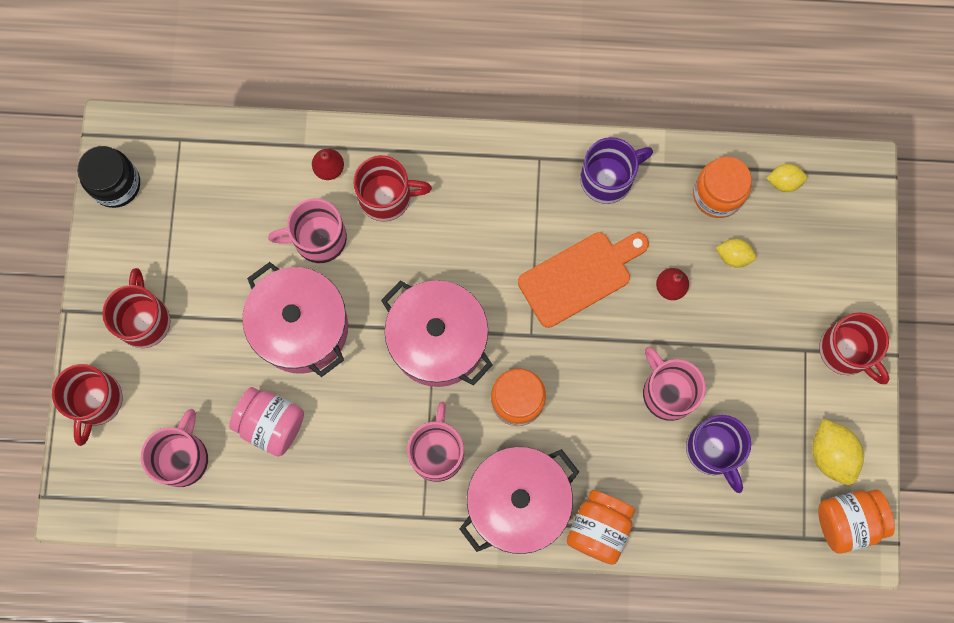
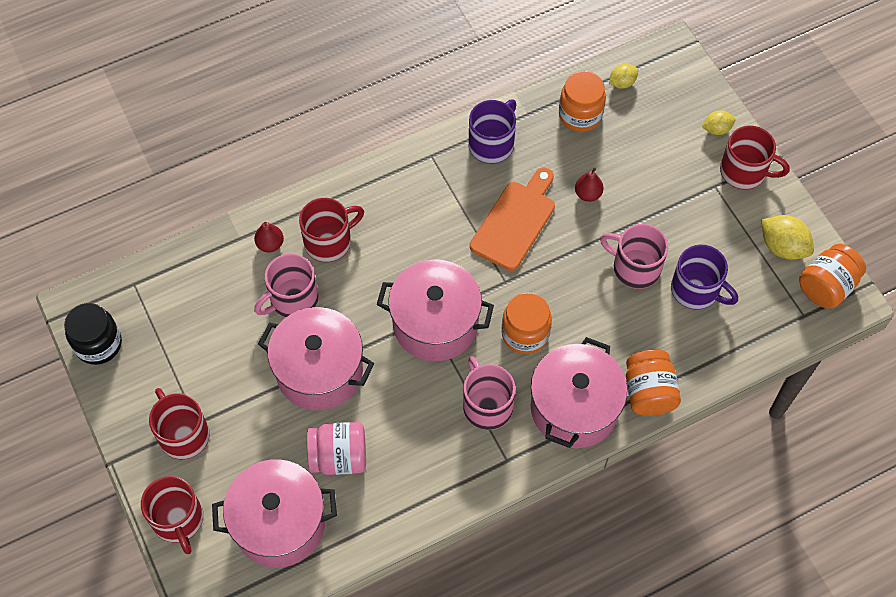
camera: 30 degrees left, 15 degrees down
(182, 457) = (279, 523): pink mug -> pink pot
(733, 256) = (619, 150): yellow lemon -> yellow lemon (716, 129)

